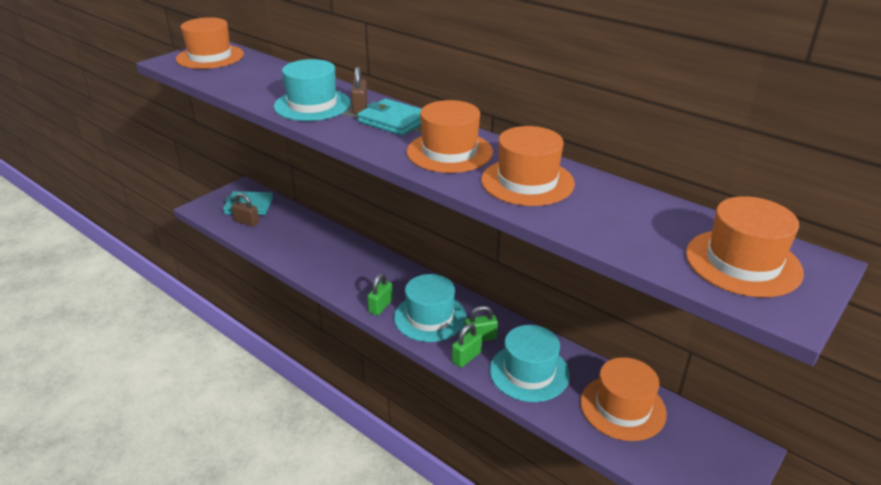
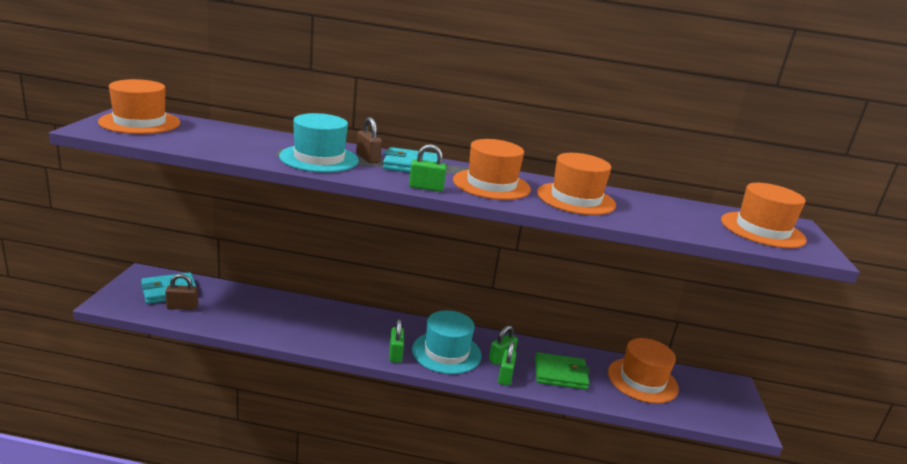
camera: 35 degrees left, 10 degrees down
(373, 148) = (426, 188): none -> green padlock
(529, 372) = (560, 374): turquoise hat -> green wallet

